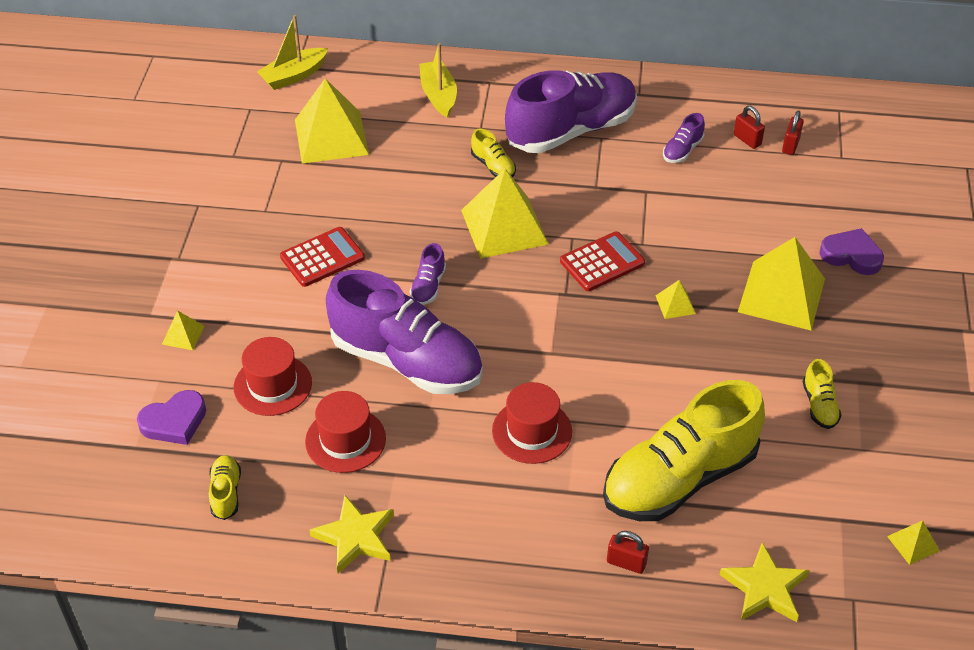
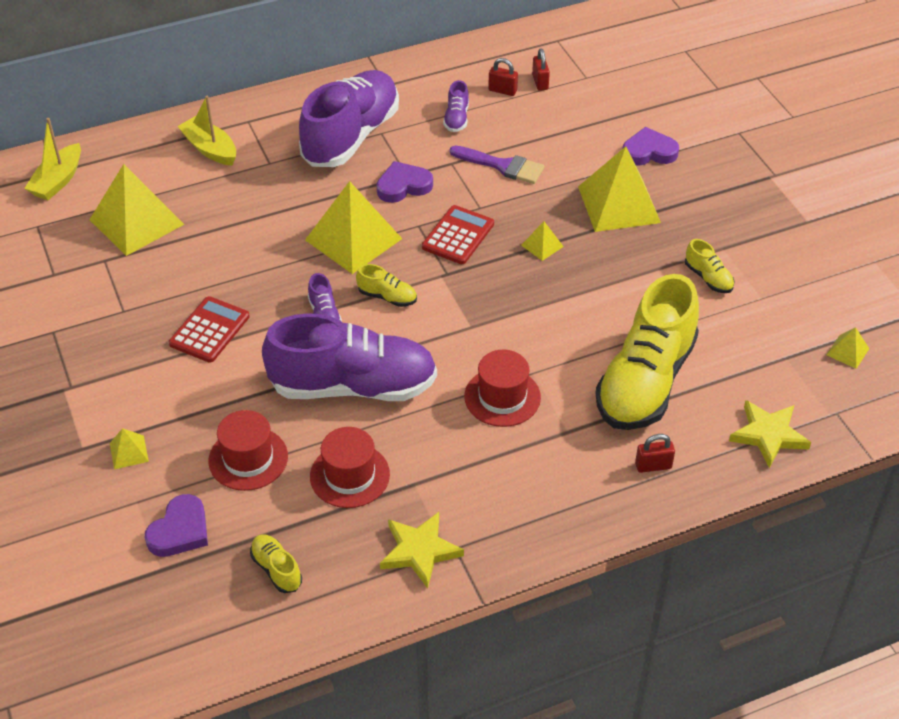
camera: 30 degrees left, 0 degrees up
(493, 166) = (305, 191): yellow shoe -> yellow shoe (387, 297)
(585, 195) = (403, 186): none -> purple heart
(693, 212) = (502, 166): none -> purple brush

